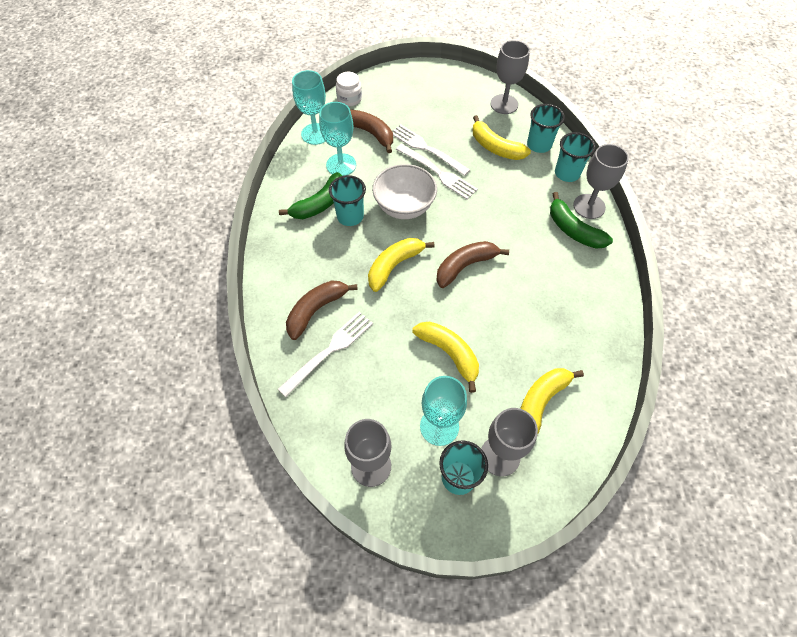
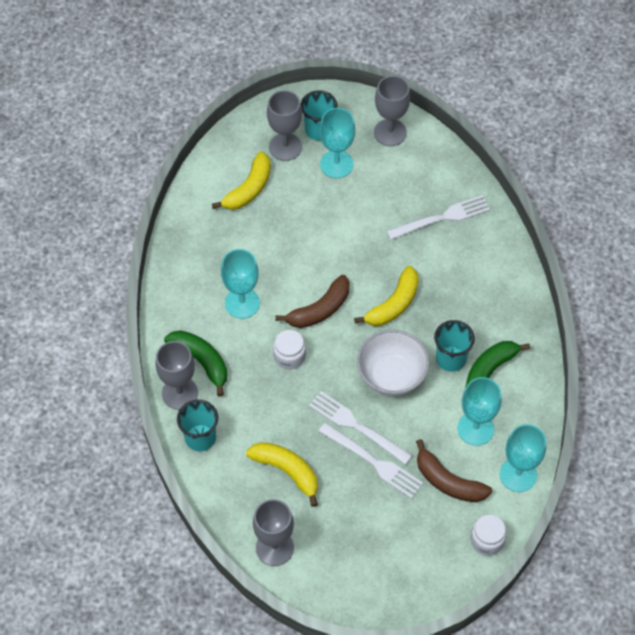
camera: 175 degrees right, 0 degrees up
(316, 310) = (464, 253): brown banana -> none
(330, 350) = (442, 217): white fork -> white fork turned 150 degrees counterclockwise
(449, 354) = (331, 223): yellow banana -> none
(494, 228) = (289, 356): none -> white jar
(539, 145) = (231, 480): turquoise cup -> none
(540, 278) = (242, 303): none -> turquoise goblet

